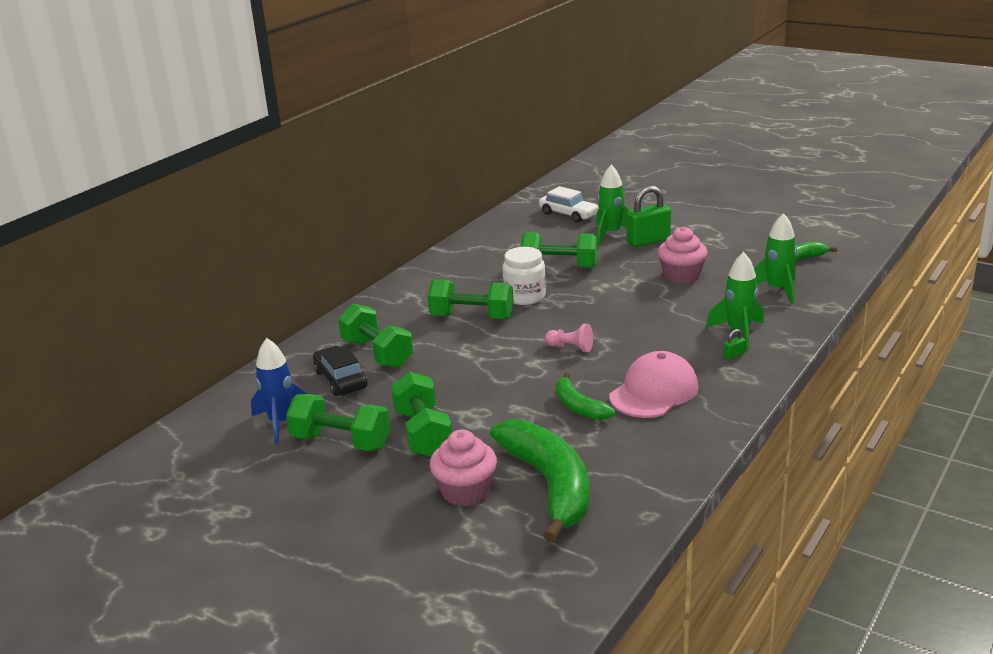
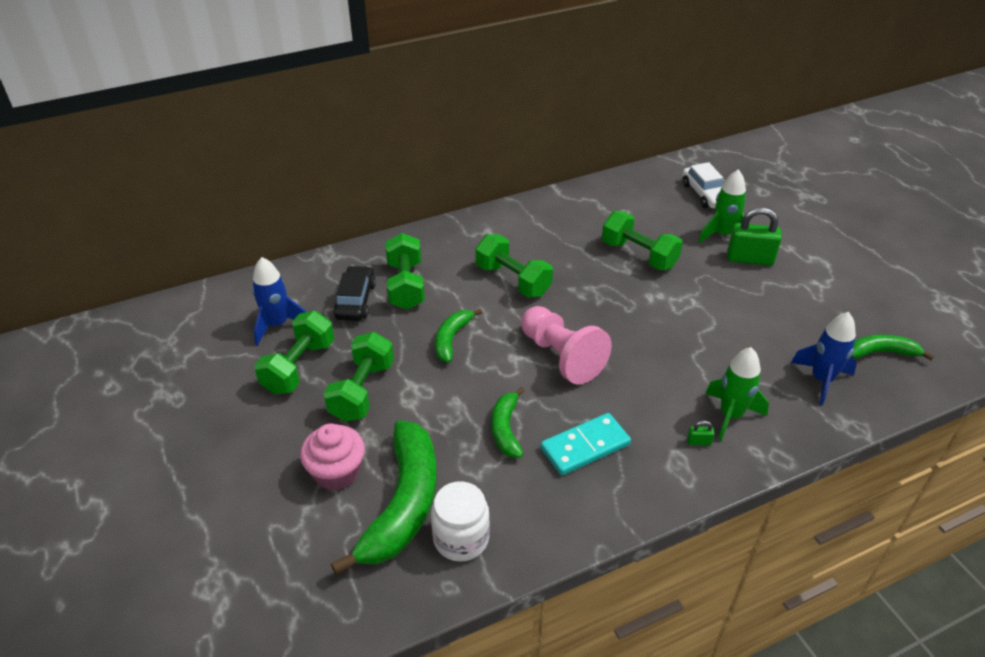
camera: 30 degrees right, 15 degrees up
(341, 442) = (299, 367): green dumbbell -> green dumbbell turned 60 degrees clockwise
(463, 371) = (452, 339): none -> green banana
(525, 296) = (577, 277): white jar -> white jar (461, 538)
(570, 348) = (561, 356): pink pawn -> pink pawn, size x2.05
(654, 391) = (585, 446): pink cap -> turquoise domino
(681, 276) = (741, 317): pink cupcake -> none
(777, 290) = (821, 380): green rocket -> blue rocket

